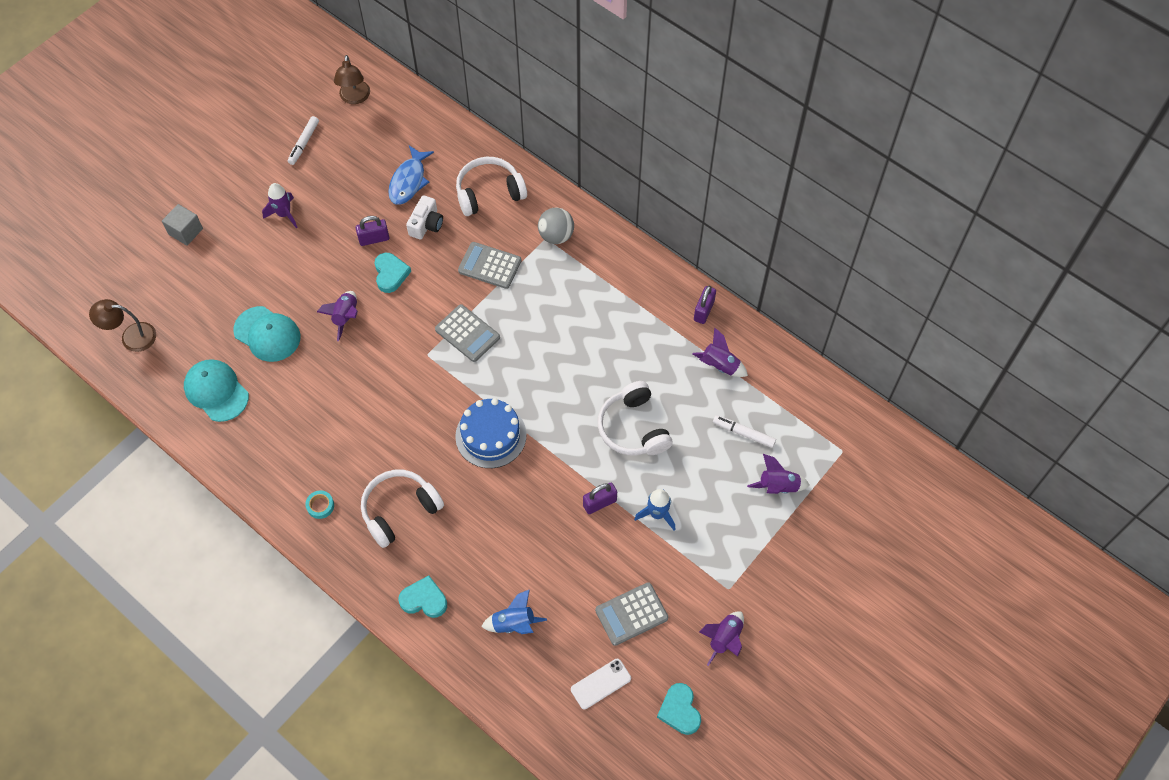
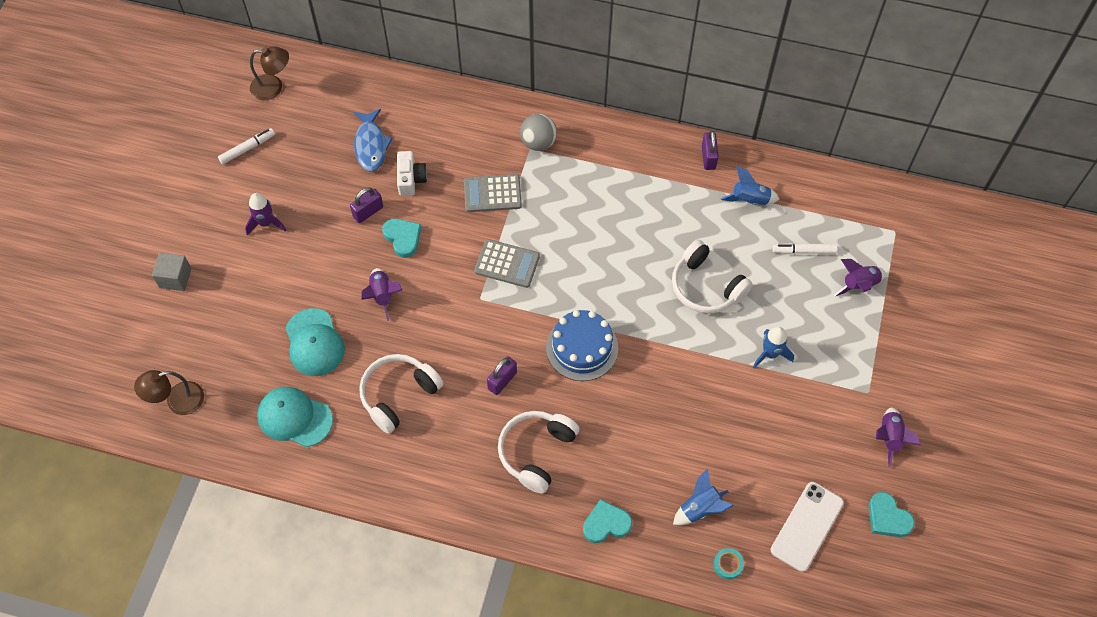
camera: 25 degrees left, 0 degrees up
(267, 334) = (314, 342): turquoise cap -> turquoise cap turned 60 degrees clockwise
(304, 143) = (247, 148): white marker -> white marker turned 120 degrees counterclockwise
(320, 506) = (459, 481): turquoise tape -> turquoise tape (728, 564)
(355, 98) = (273, 87): brown lamp -> brown lamp turned 60 degrees counterclockwise
(489, 193) = (454, 127): white headphones -> white headphones (398, 395)
(599, 503) = (714, 366): purple padlock -> purple padlock (502, 381)
(601, 684) = (807, 526): white phone -> white phone, size x1.52
(631, 614) = (798, 452): grey calculator -> none
(719, 366) = (749, 200): purple rocket -> blue rocket

